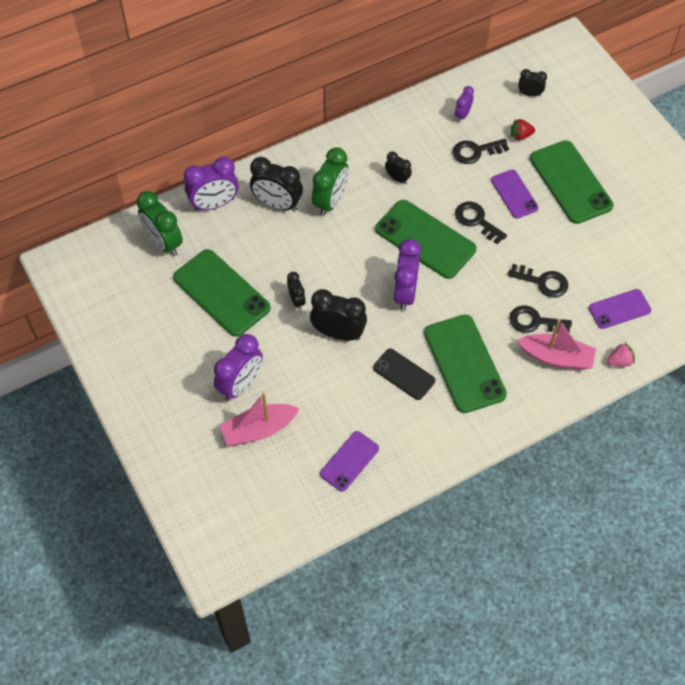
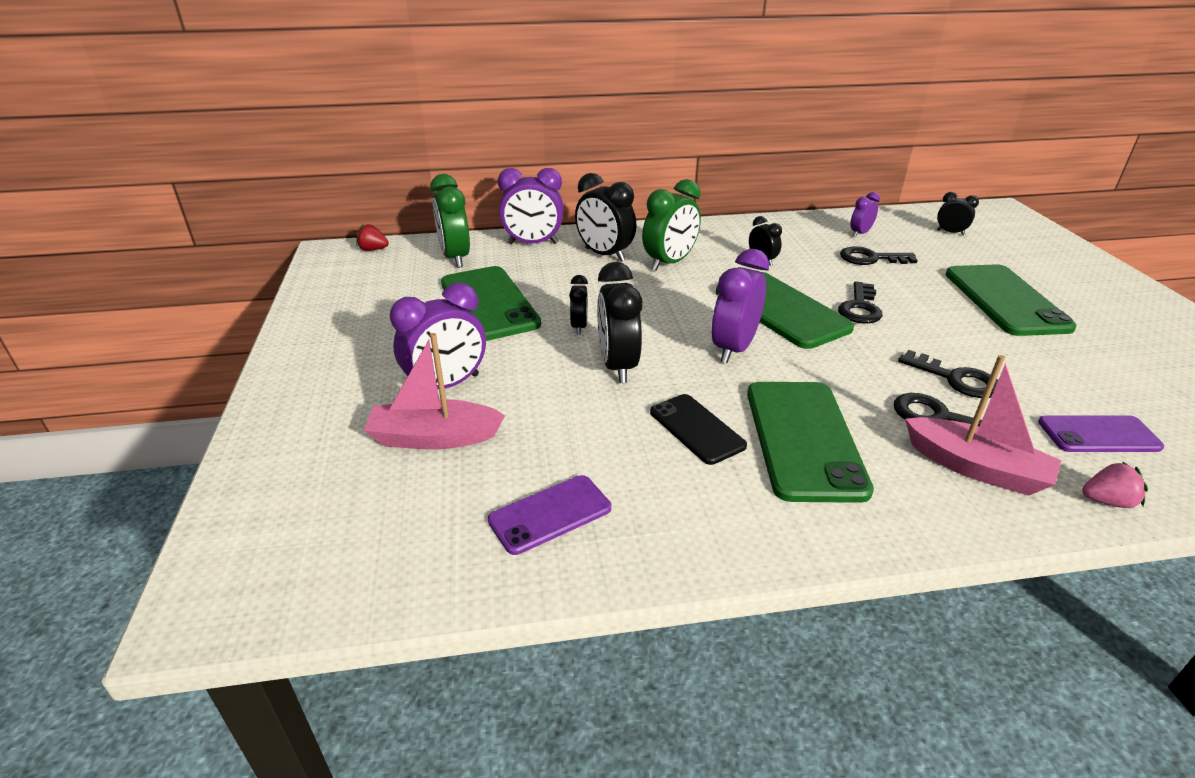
camera: 20 degrees right, 25 degrees down
(338, 333) = (617, 366): black clock -> black clock turned 135 degrees counterclockwise
(476, 221) = (860, 308): black key -> black key turned 135 degrees counterclockwise
(514, 194) = (919, 296): purple phone -> none
(520, 136) = (934, 257): red strawberry -> red strawberry (373, 249)

